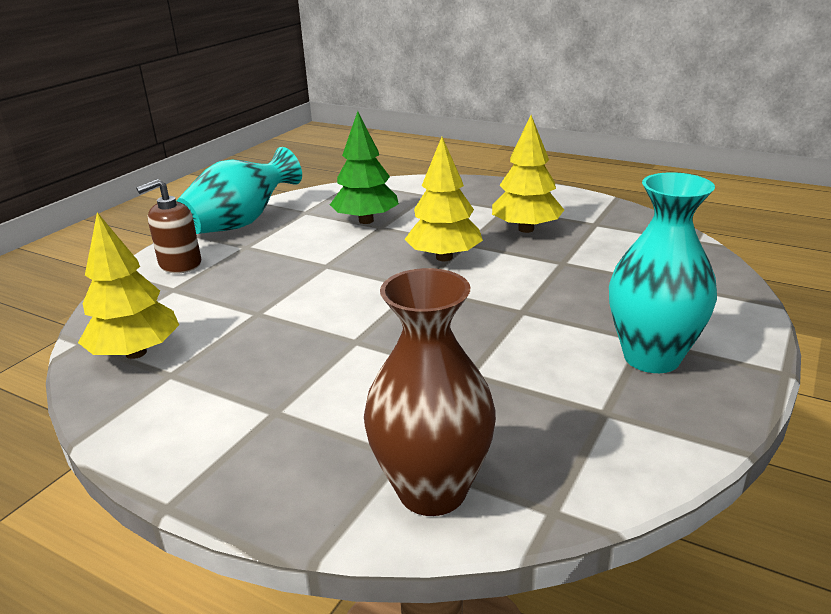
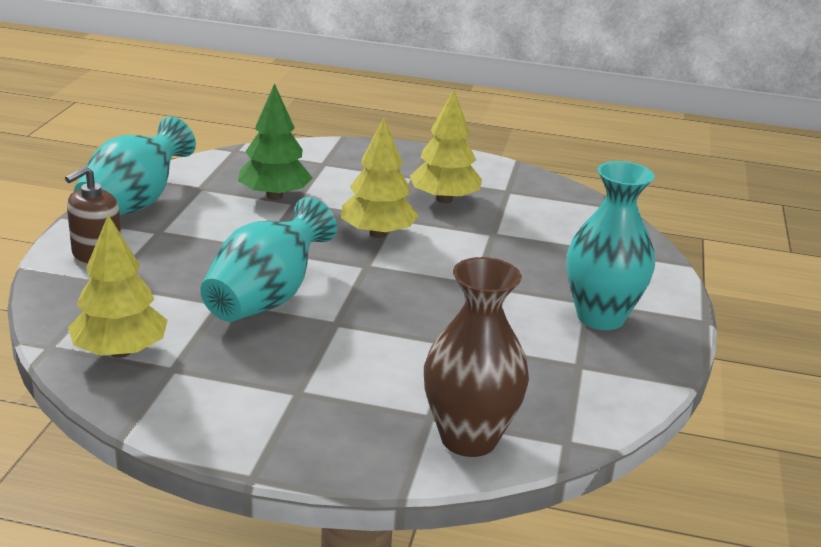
camera: 20 degrees left, 0 degrees up
(302, 312) = (266, 298): none -> turquoise vase

